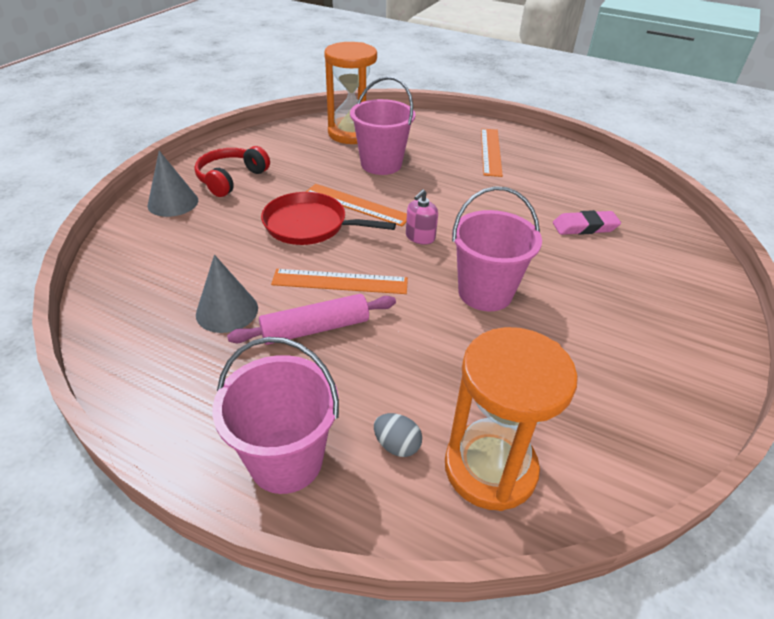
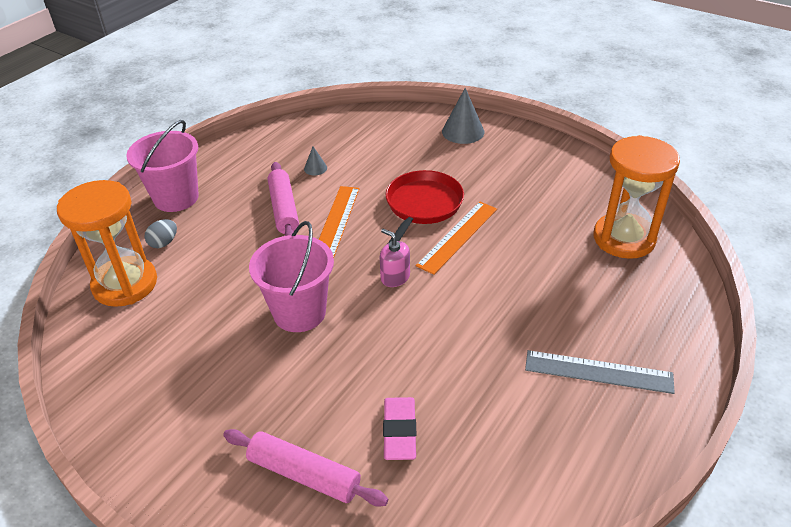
camera: 100 degrees right, 0 degrees up
(227, 311) = (315, 168): grey cone -> grey cone, size x0.52
(231, 179) = (505, 158): red headphones -> none
(381, 164) = (546, 259): pink bucket -> none
(491, 151) = (598, 372): orange ruler -> grey ruler
(650, 269) = (304, 474): none -> pink rolling pin

